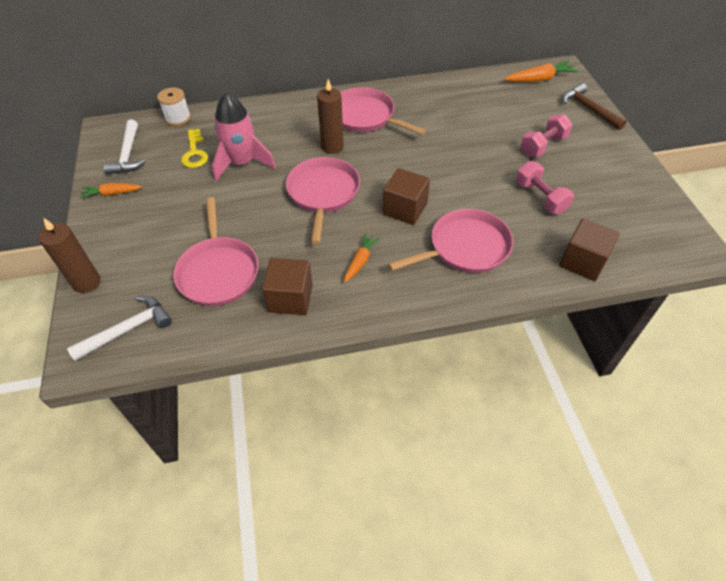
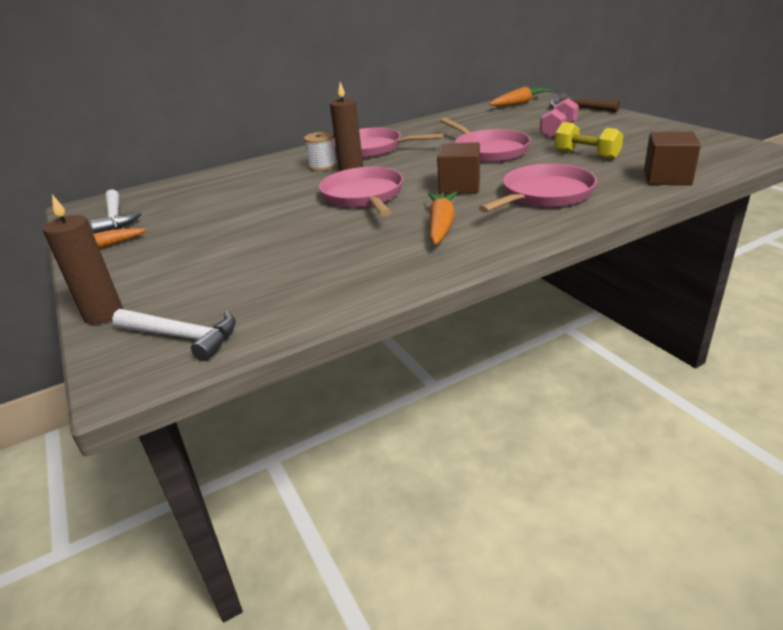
camera: 15 degrees left, 20 degrees down
(128, 329) = (183, 337): white hammer -> white hammer turned 75 degrees clockwise
(178, 118) = (164, 186): white spool -> white spool (323, 166)
(194, 153) = (197, 202): yellow key -> none
(218, 272) = (278, 268): pink pan -> pink pan (488, 150)
(242, 163) = (258, 197): pink rocket -> none
(290, 298) = (381, 266): brown cube -> none
(360, 261) = (441, 225): orange carrot -> orange carrot, size x1.53
(540, 197) = (586, 155): pink dumbbell -> yellow dumbbell

